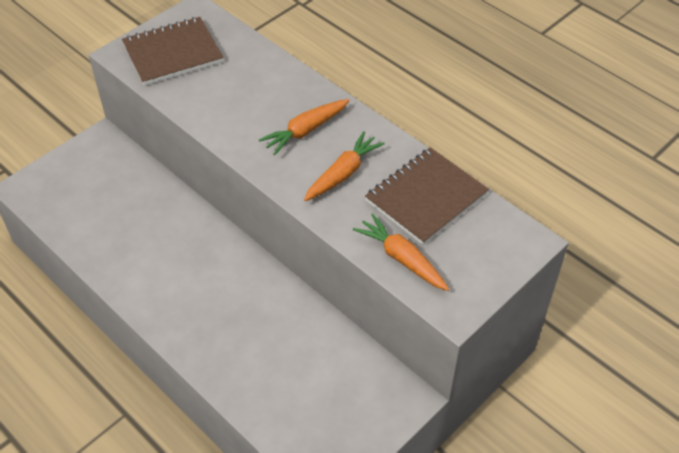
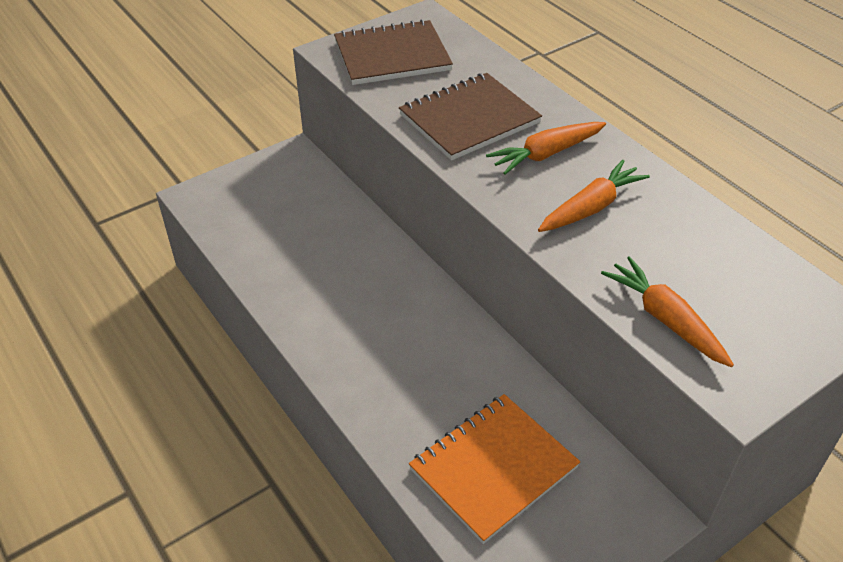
camera: 10 degrees right, 5 degrees down
(292, 381) = (493, 468): none -> orange notebook
(426, 197) = (701, 248): brown notebook -> brown notebook (469, 119)

